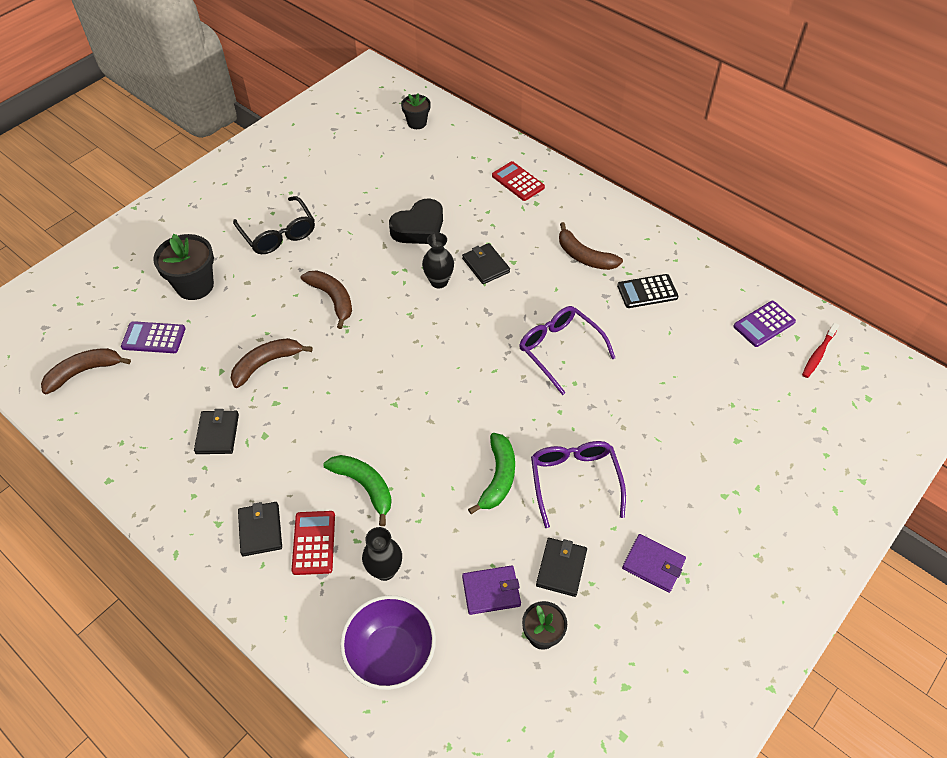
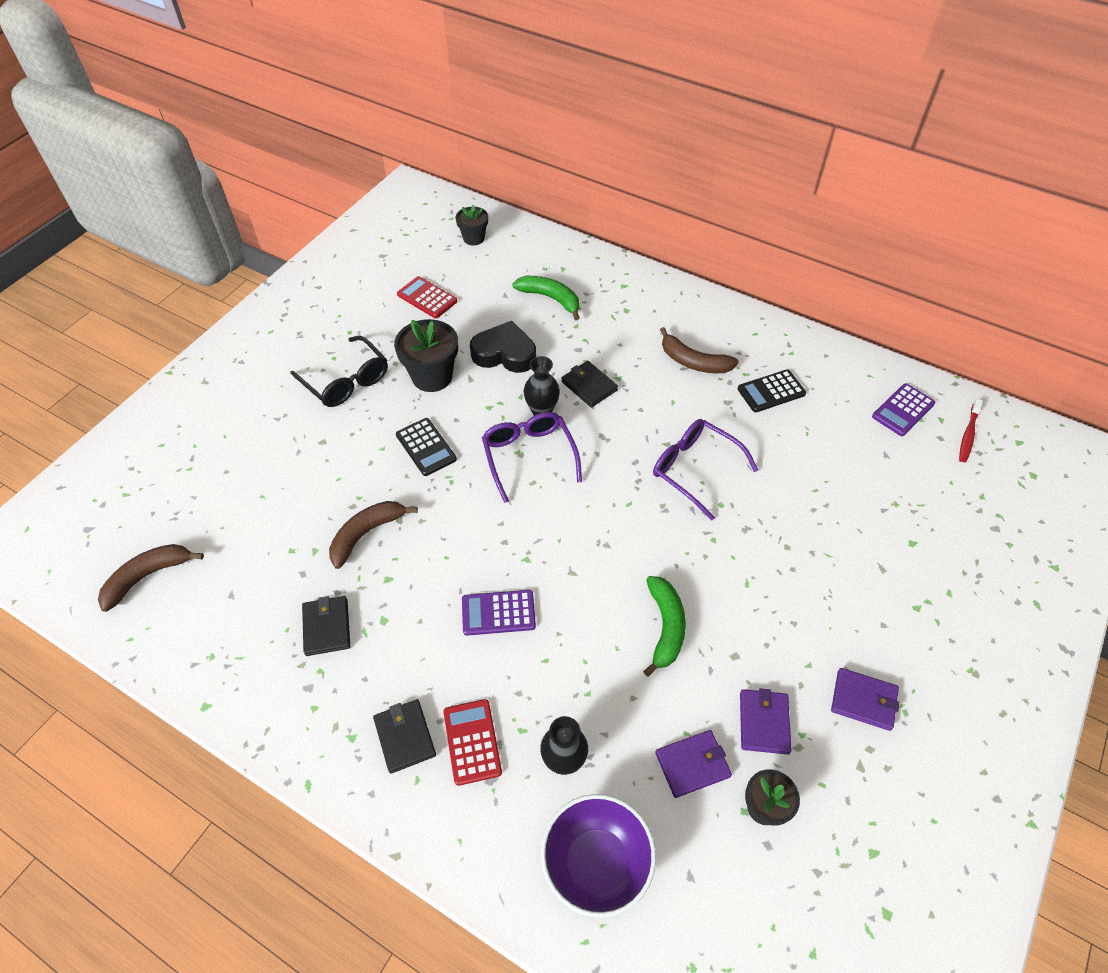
camera: 10 degrees left, 0 degrees up
(154, 338) = (225, 523): purple calculator -> purple calculator (498, 613)
(195, 286) = (261, 454): black flower pot -> black flower pot (432, 376)
(332, 299) = (426, 447): brown banana -> black calculator
(364, 486) = (515, 662): green banana -> green banana (550, 298)
(419, 228) = (504, 353): black heart -> black heart turned 120 degrees counterclockwise
(518, 181) = (600, 289): red calculator -> red calculator (427, 298)
(561, 568) = (764, 722): black wallet -> purple wallet
(574, 481) = (751, 617): purple glasses -> purple glasses (529, 456)

